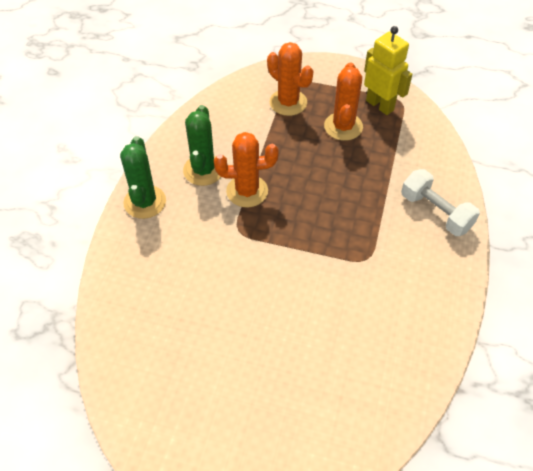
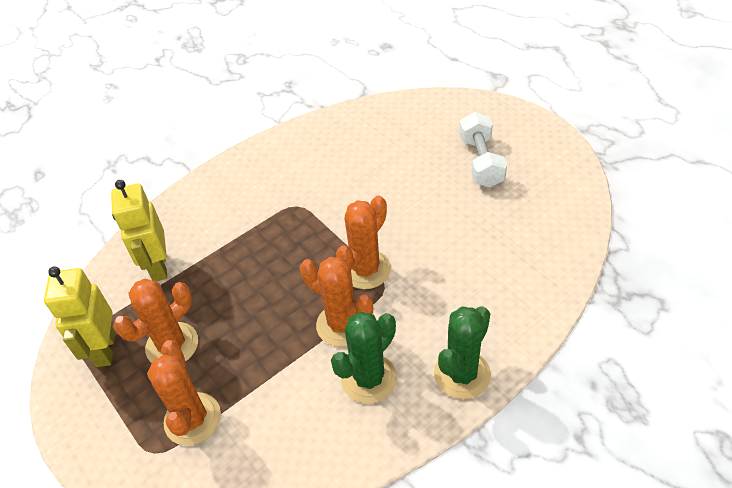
camera: 140 degrees left, 5 degrees down
(263, 236) = (366, 269): none -> orange cactus
(411, 161) = (158, 267): none -> yellow robot
(435, 212) = (198, 212): white dumbbell -> white dumbbell (481, 162)

